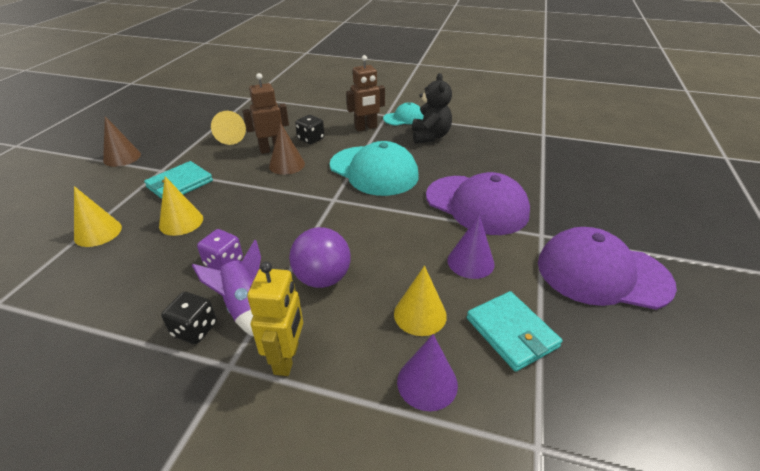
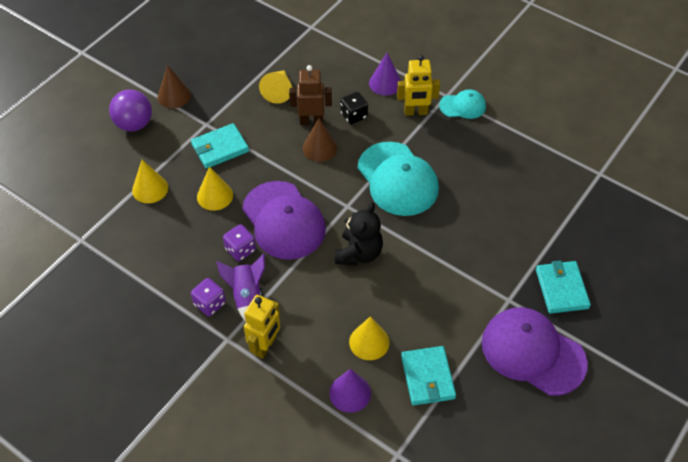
camera: 20 degrees right, 15 degrees up
(194, 329) = (210, 304): black dice -> purple dice
(322, 278) = (310, 288): purple ball -> purple ball (134, 124)
(366, 128) = (415, 112): brown robot -> yellow robot
(430, 136) = (476, 144): black teddy bear -> black teddy bear (359, 253)
(470, 262) = (432, 308): purple cone -> purple cone (385, 83)
(477, 205) = (472, 250): purple cap -> purple cap (283, 220)
(581, 214) = (561, 289): none -> turquoise wallet

